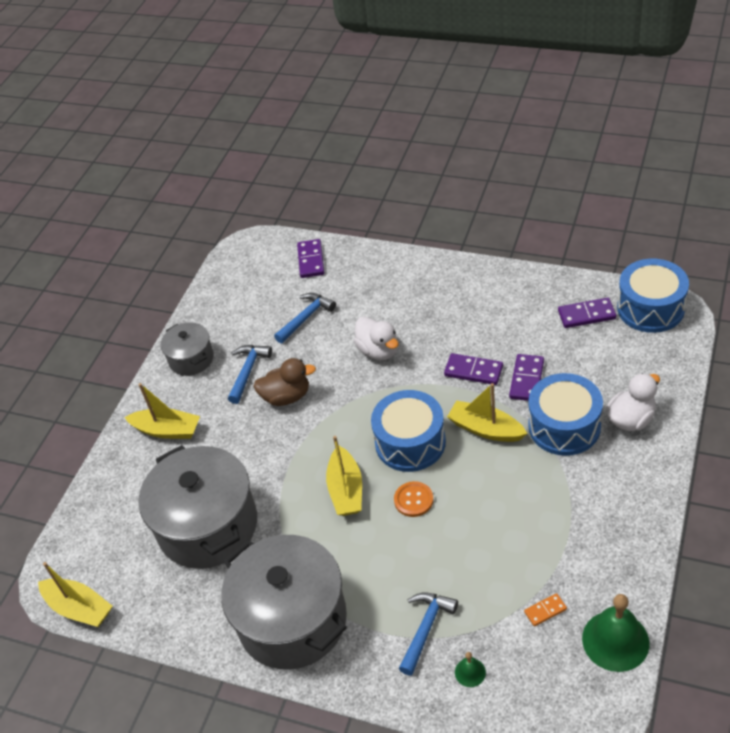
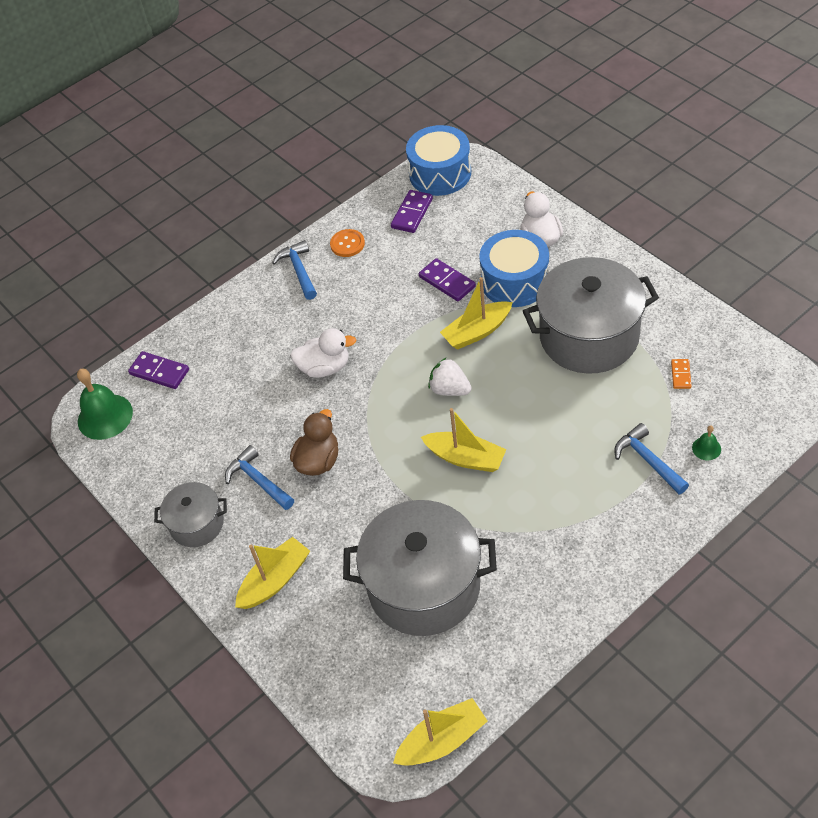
camera: 60 degrees left, 5 degrees up
(292, 620) = (576, 555): grey pot -> grey pot (589, 336)
(306, 317) = (232, 406): blue hammer -> blue hammer (299, 270)
(410, 442) = (450, 389): blue drum -> white strawberry
(413, 500) = (513, 413): orange button -> orange button (347, 244)
(473, 371) = (408, 312): purple domino -> none
(615, 640) = (733, 345): green bell -> green bell (105, 416)

